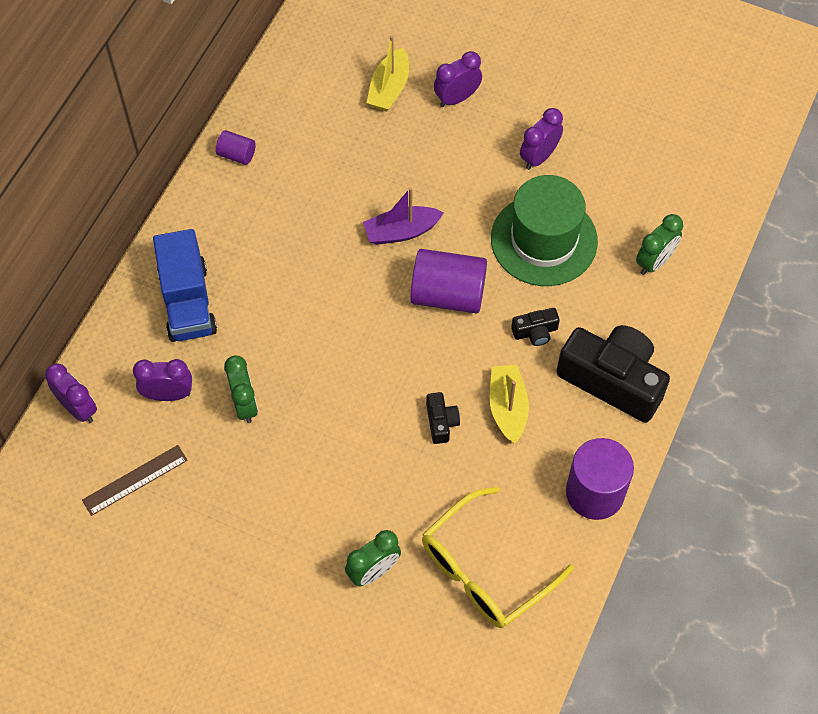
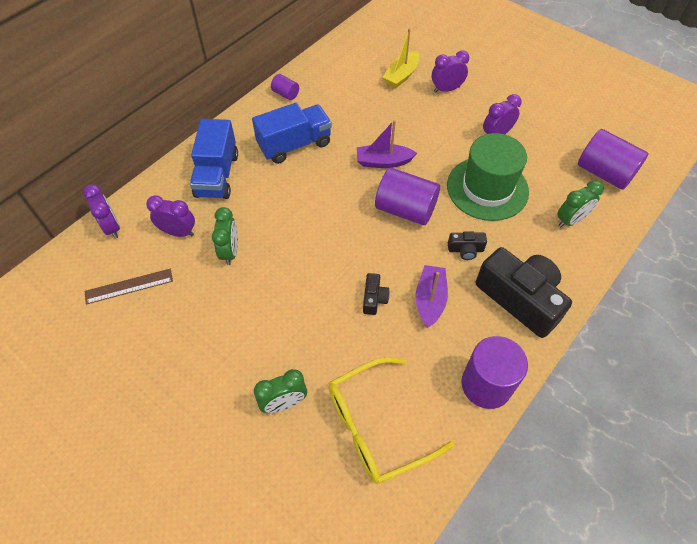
camera: 15 degrees right, 5 degrees down
(275, 232) = (294, 145): none -> blue truck
(508, 407) = (430, 300): yellow boat -> purple boat
(686, 183) = (604, 173): none -> purple cylinder

